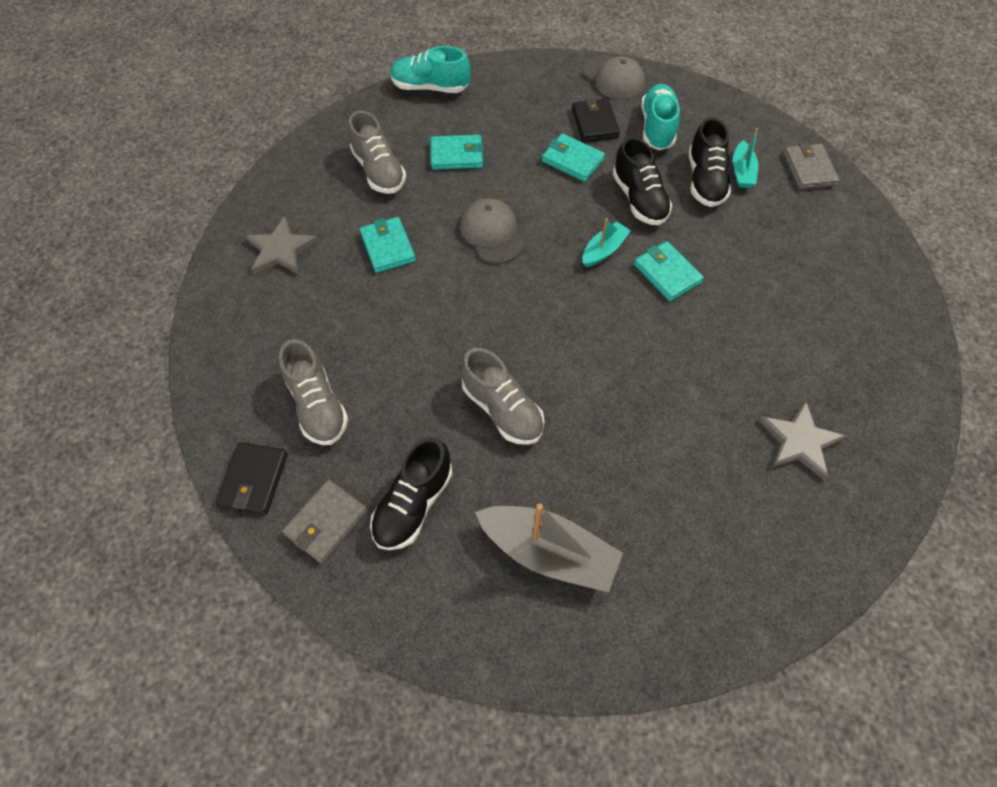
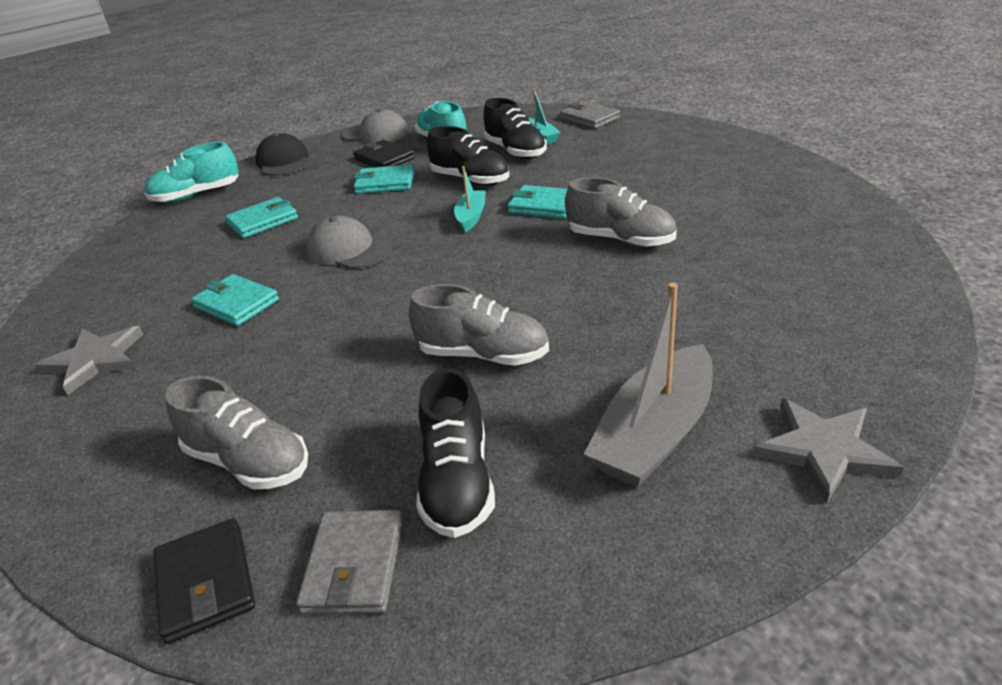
camera: 30 degrees left, 25 degrees down
(379, 171) = (181, 261): grey shoe -> grey shoe (620, 240)
(517, 77) = (283, 161): none -> black cap
(548, 552) = (655, 433): grey boat -> grey boat turned 135 degrees clockwise
(799, 441) = (776, 243): grey star -> grey star (823, 450)

